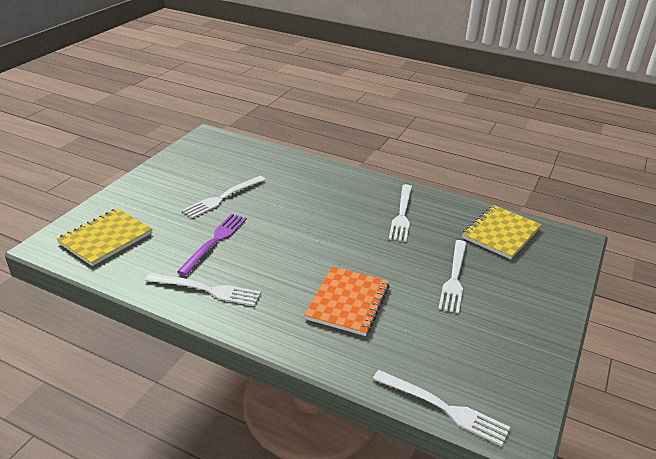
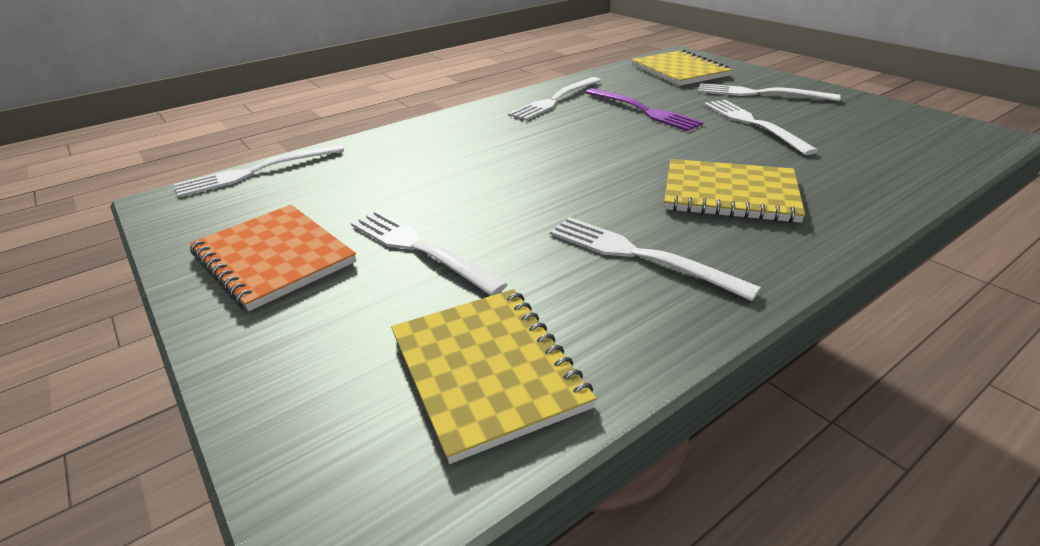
camera: 120 degrees right, 0 degrees up
(159, 199) = (759, 93): none -> white fork
(325, 198) = (729, 194): none -> yellow notebook
(348, 302) = (460, 159): orange notebook -> orange notebook (273, 258)

